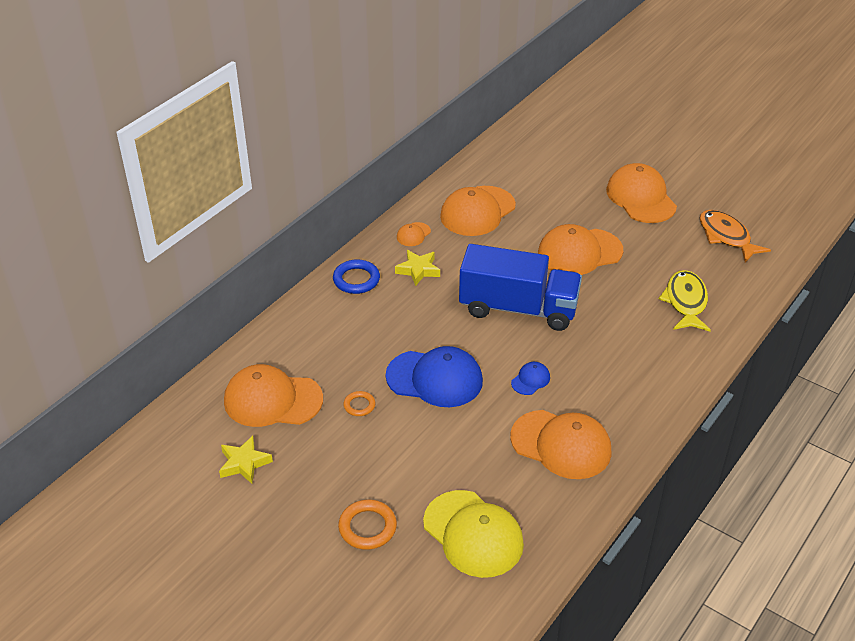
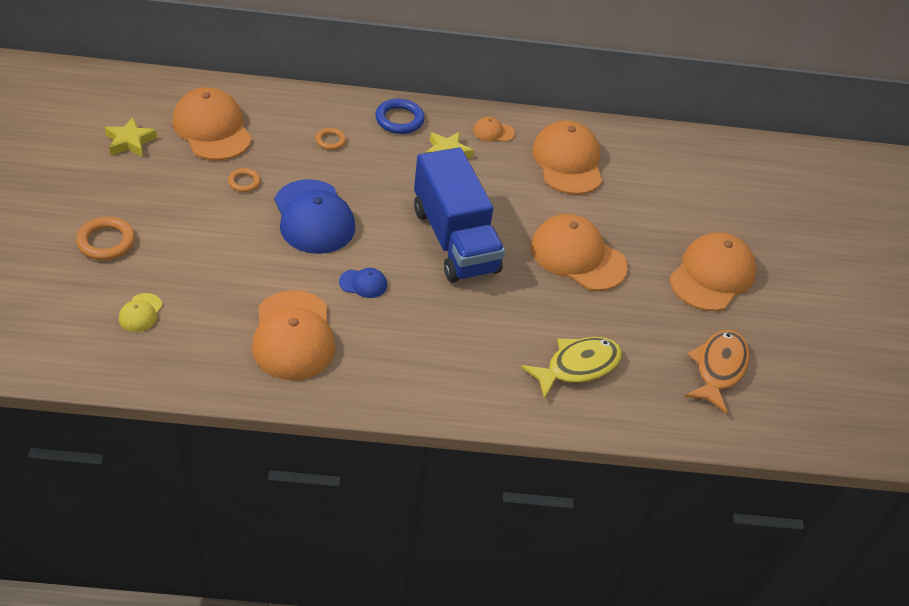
camera: 50 degrees right, 5 degrees up
(349, 331) = (330, 141): none -> orange ring
(473, 534) = (140, 313): yellow cap -> yellow cap, size x0.45
(477, 211) = (568, 162): orange cap -> orange cap turned 75 degrees clockwise

